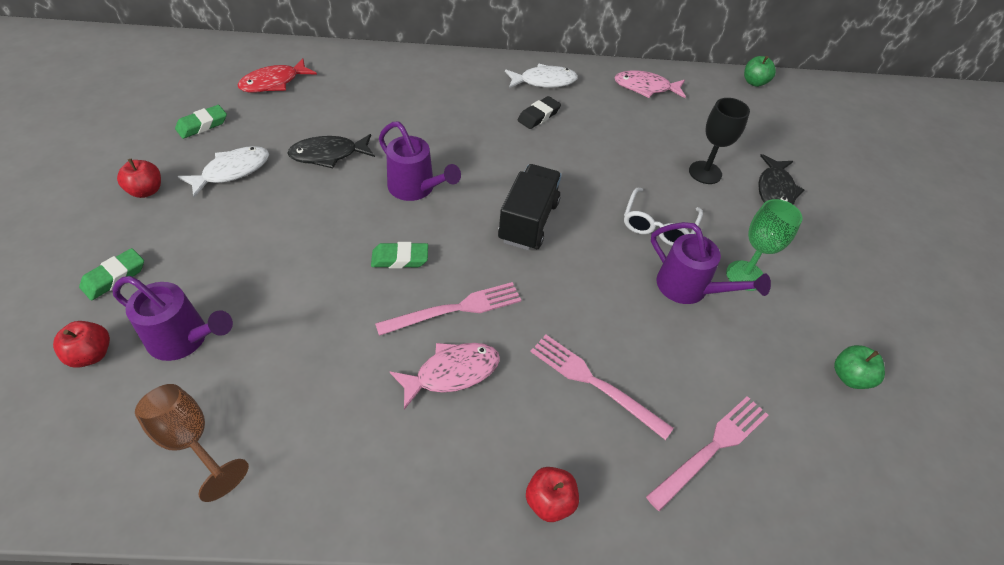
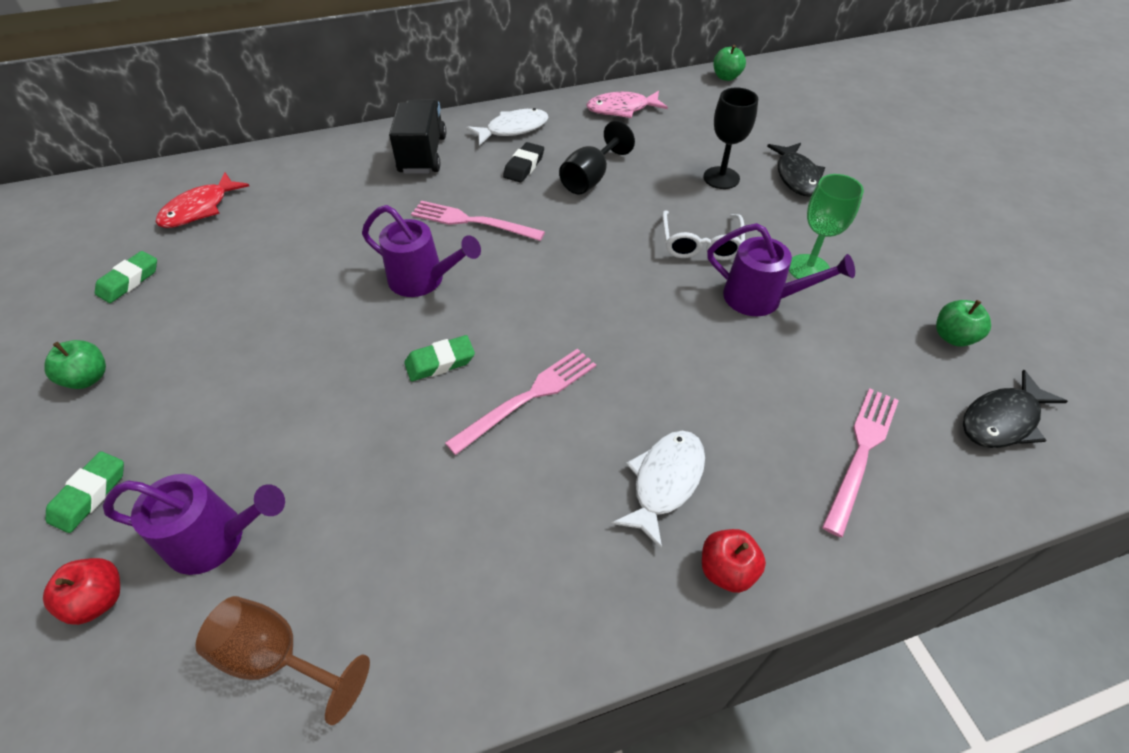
camera: 15 degrees left, 0 degrees up
(146, 191) = (88, 378): red apple -> green apple
(232, 171) = (191, 323): white fish -> white fish (664, 482)
(328, 155) = (303, 272): black fish -> black fish (1002, 420)
(452, 373) = (556, 468): pink fish -> none
(528, 221) = (564, 279): black truck -> black truck (422, 154)
(589, 142) = (590, 178): none -> black goblet
(594, 383) = (713, 427): pink fork -> pink fork (472, 221)

